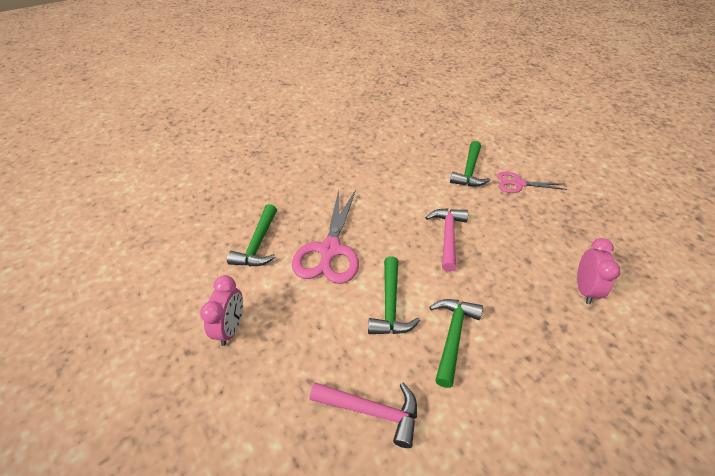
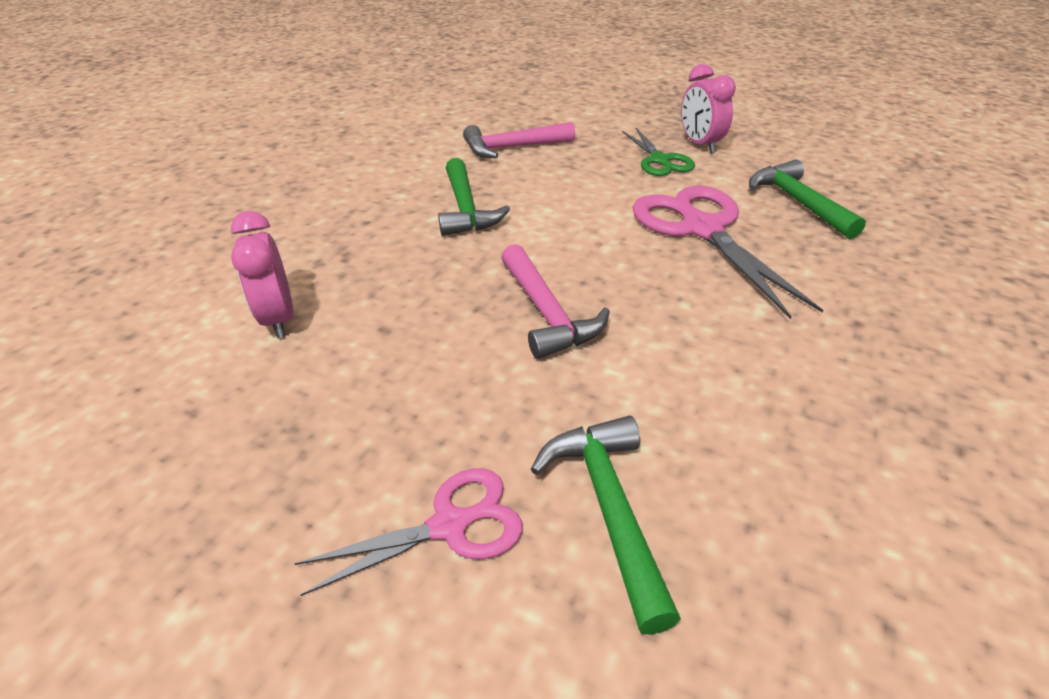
camera: 150 degrees right, 5 degrees down
(280, 323) = (660, 160): none -> green scissors
(390, 305) = (560, 208): green hammer -> none

